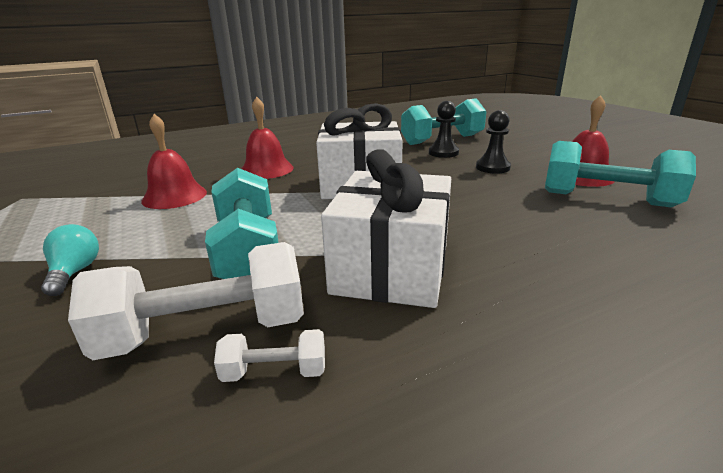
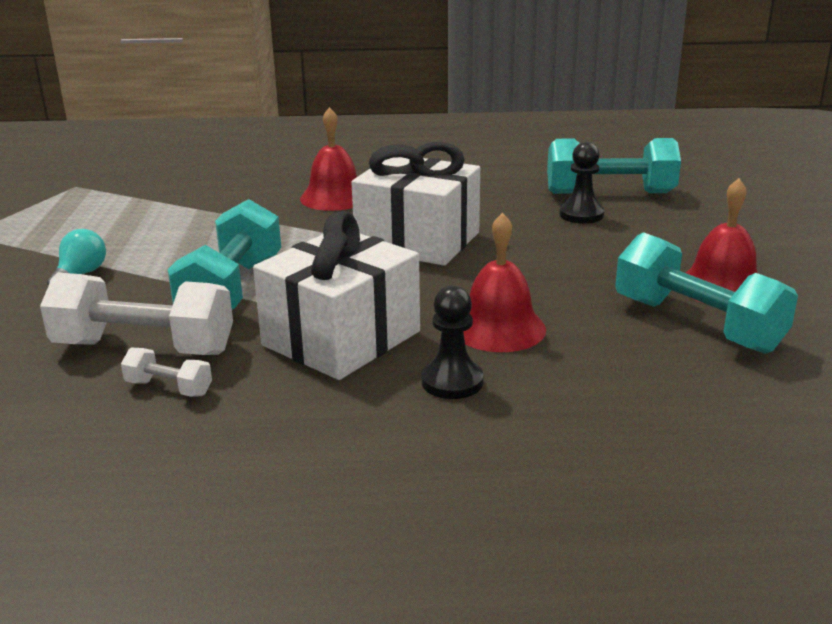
camera: 25 degrees right, 0 degrees up
(174, 196) = (212, 213): red bell -> red bell (499, 328)
(492, 167) = (615, 250): black pawn -> black pawn (452, 382)

